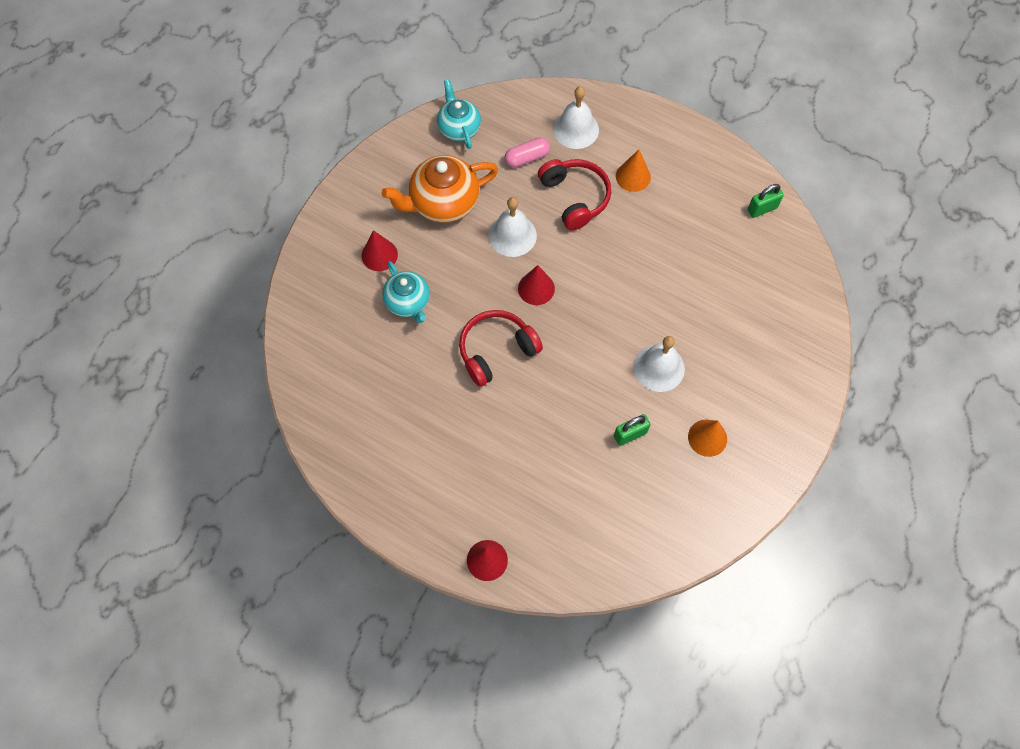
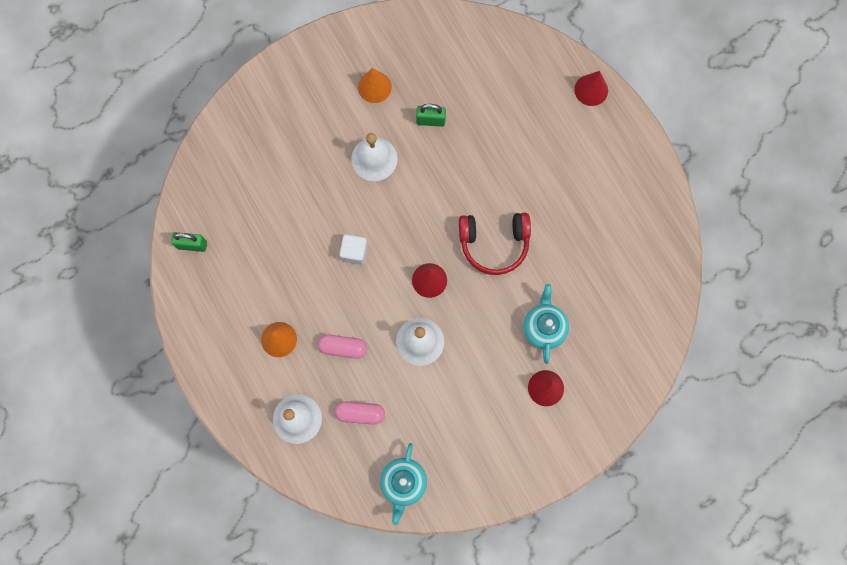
camera: 150 degrees left, 10 degrees up
(443, 203) = (462, 409): orange teapot -> none
(575, 197) = (343, 347): red headphones -> pink capsule
(619, 276) = (354, 252): none -> white cube

